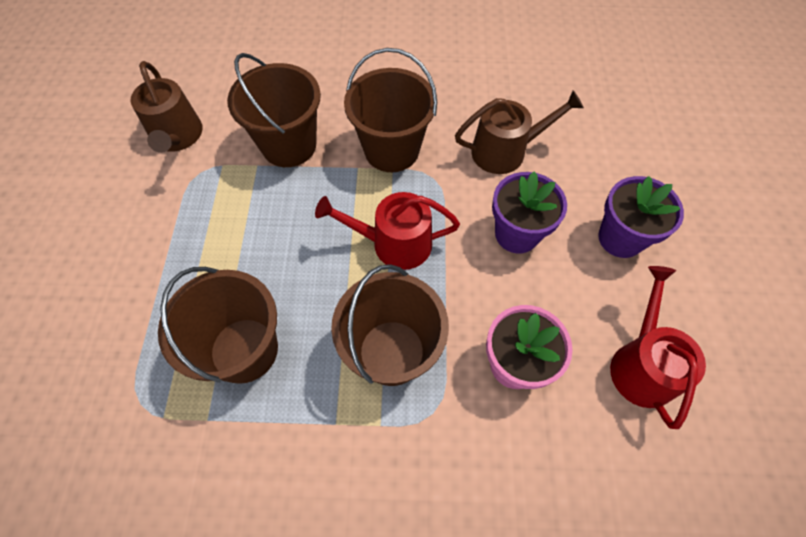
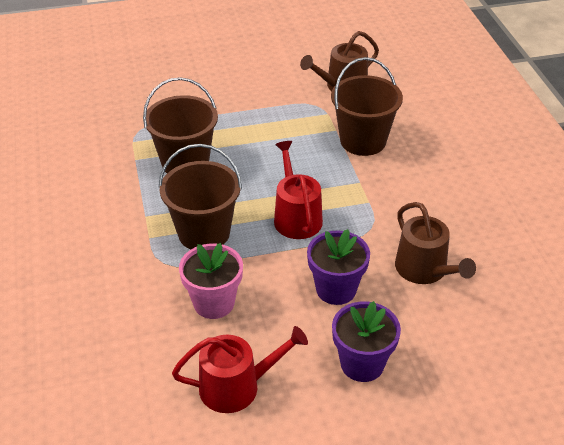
camera: 75 degrees right, 20 degrees down
(391, 150) = (388, 198): brown bucket -> none

